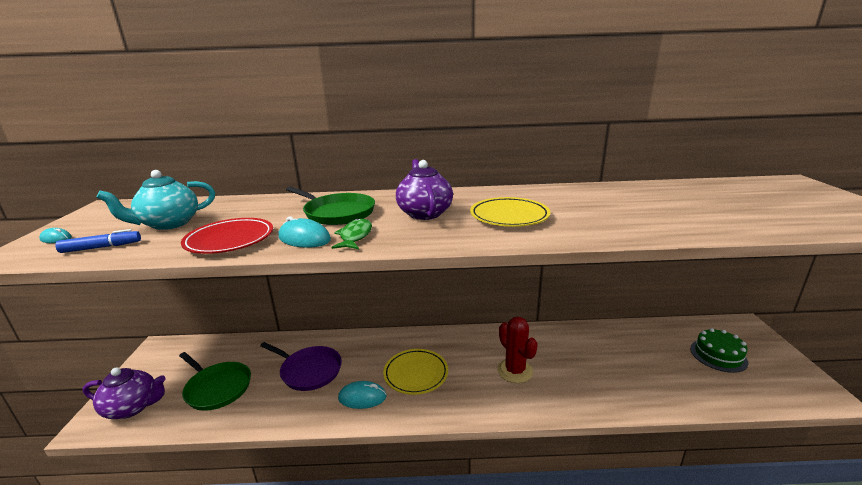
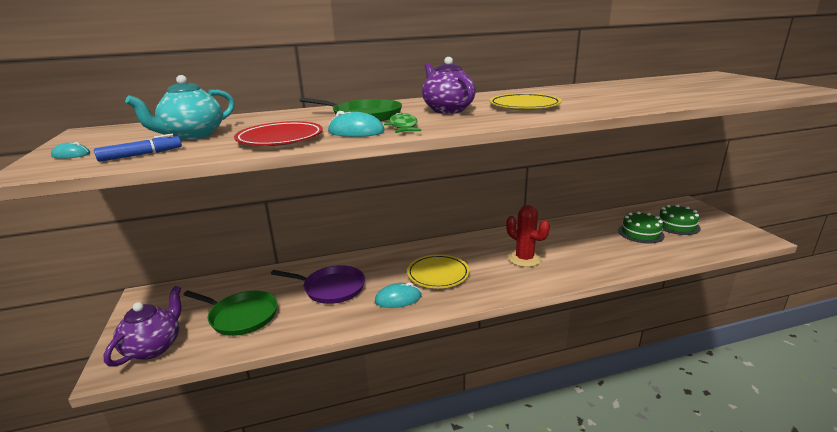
camera: 15 degrees left, 0 degrees up
(133, 407) = (154, 347): purple teapot -> purple teapot turned 60 degrees counterclockwise
(667, 359) = (640, 233): none -> green cake

